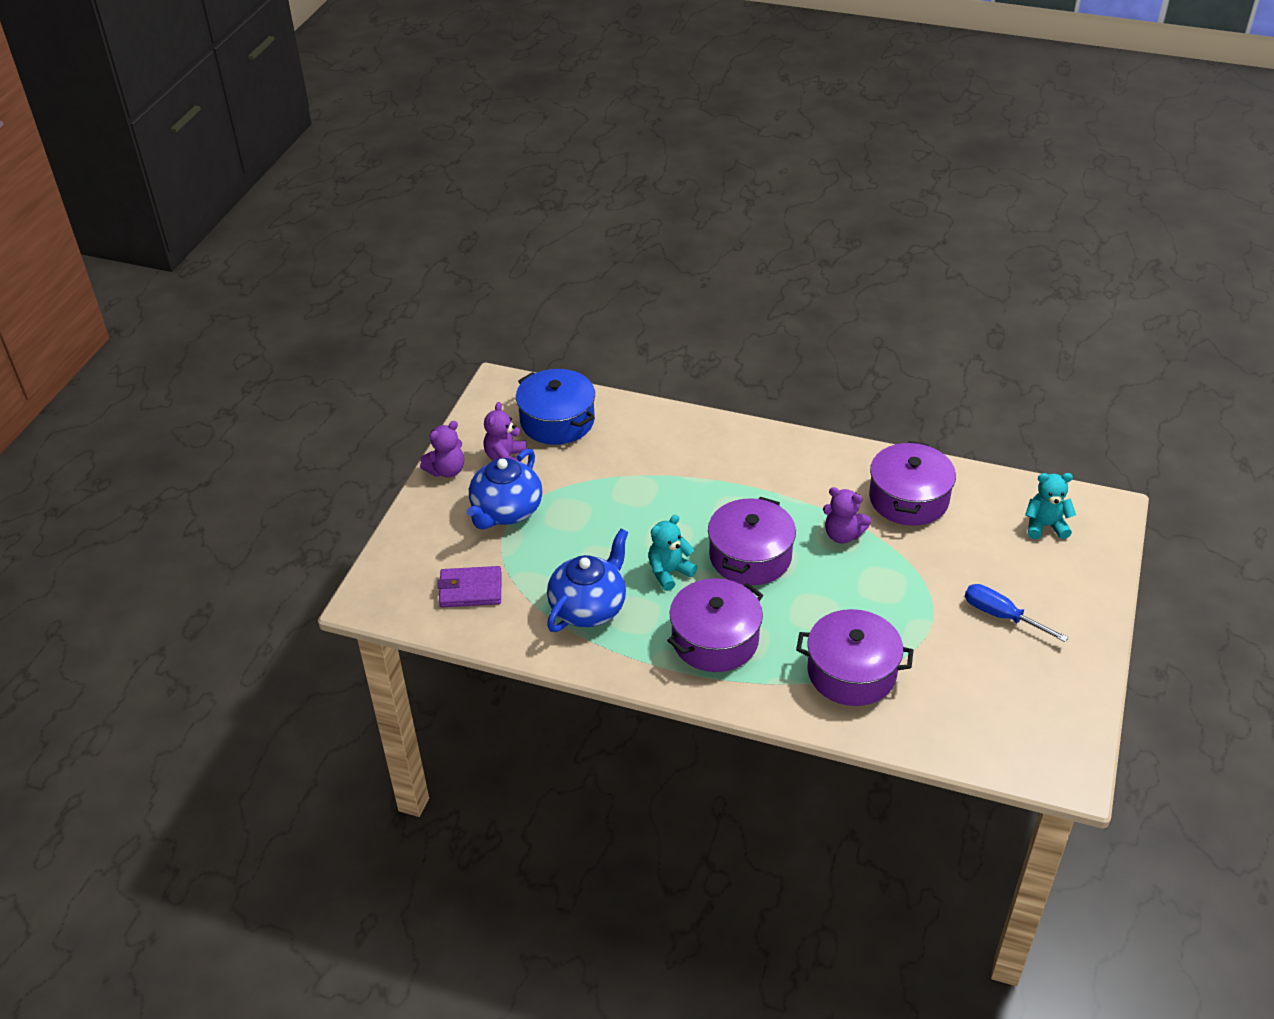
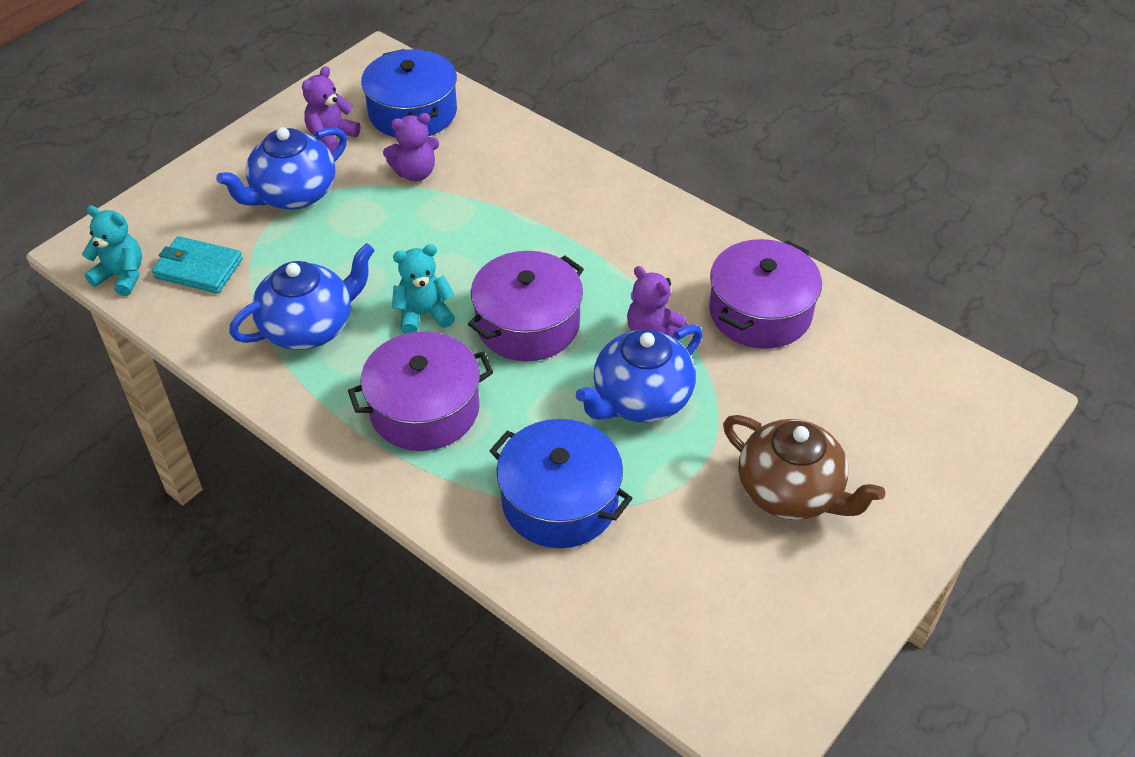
camera: 20 degrees right, 5 degrees up
(446, 470) = (262, 133): purple teddy bear -> purple teddy bear (415, 173)
(470, 590) = (198, 268): purple wallet -> turquoise wallet
(851, 672) = (560, 501): purple pot -> blue pot
(863, 585) = (640, 399): none -> blue teapot
(1001, 616) = (791, 492): blue screwdriver -> brown teapot
(1045, 526) = (915, 396): turquoise teddy bear -> turquoise teddy bear (122, 276)

